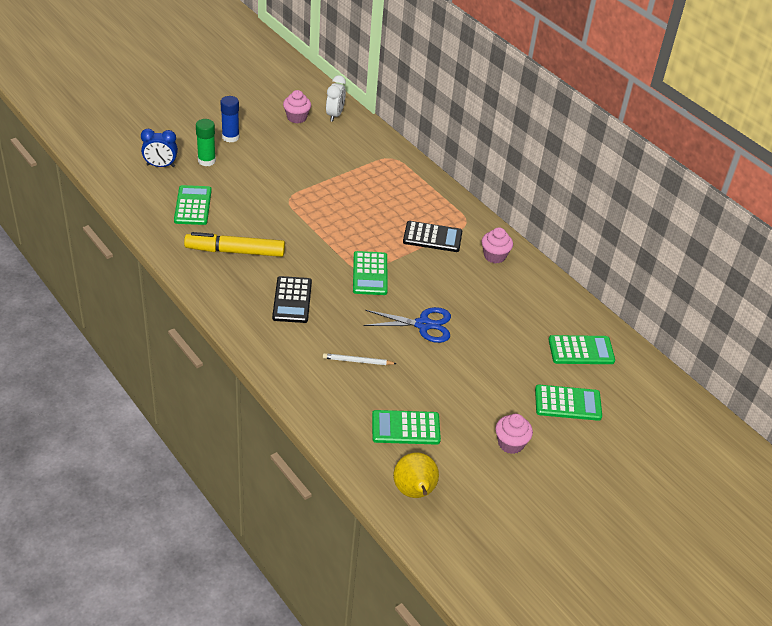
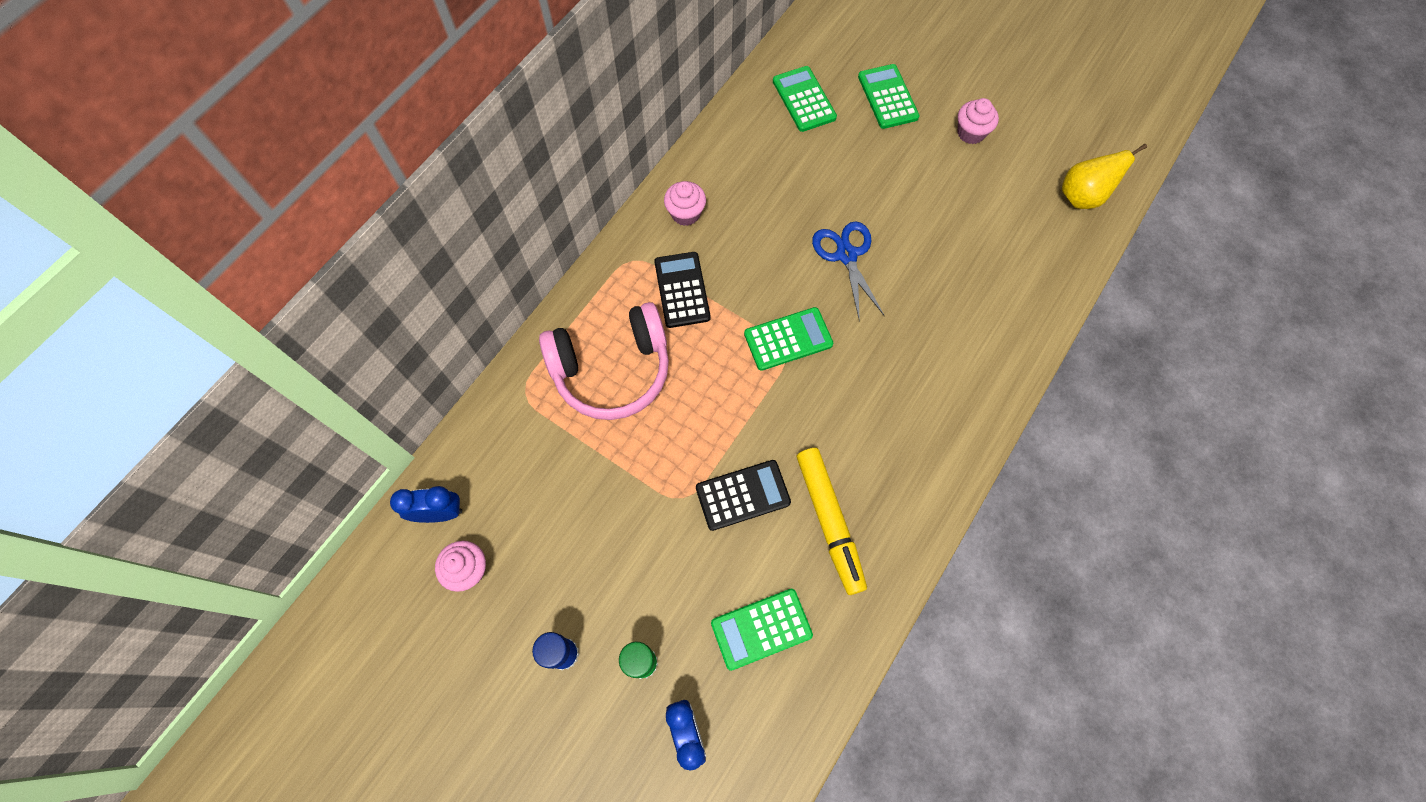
camera: 105 degrees left, 25 degrees up
(292, 300) = (883, 411): black calculator -> black calculator (743, 495)
(335, 115) = (440, 513): white clock -> blue clock
(357, 361) = (942, 303): white pencil -> none
(388, 193) = (612, 370): none -> pink headphones
(405, 428) = (1008, 228): green calculator -> none

